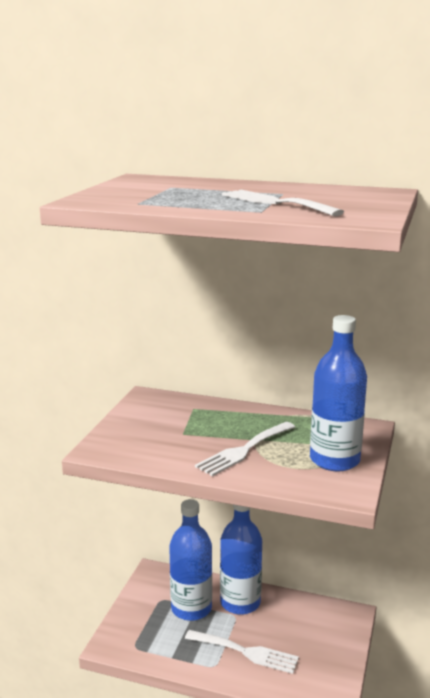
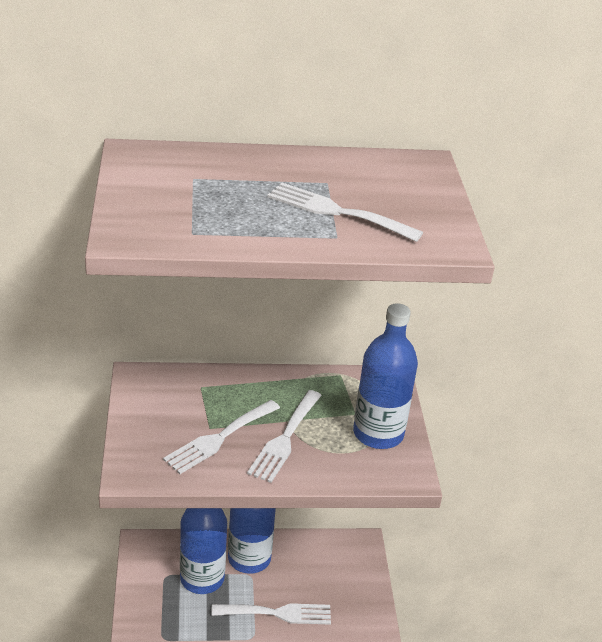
camera: 25 degrees left, 15 degrees up
(186, 441) = (219, 438): none -> white fork

